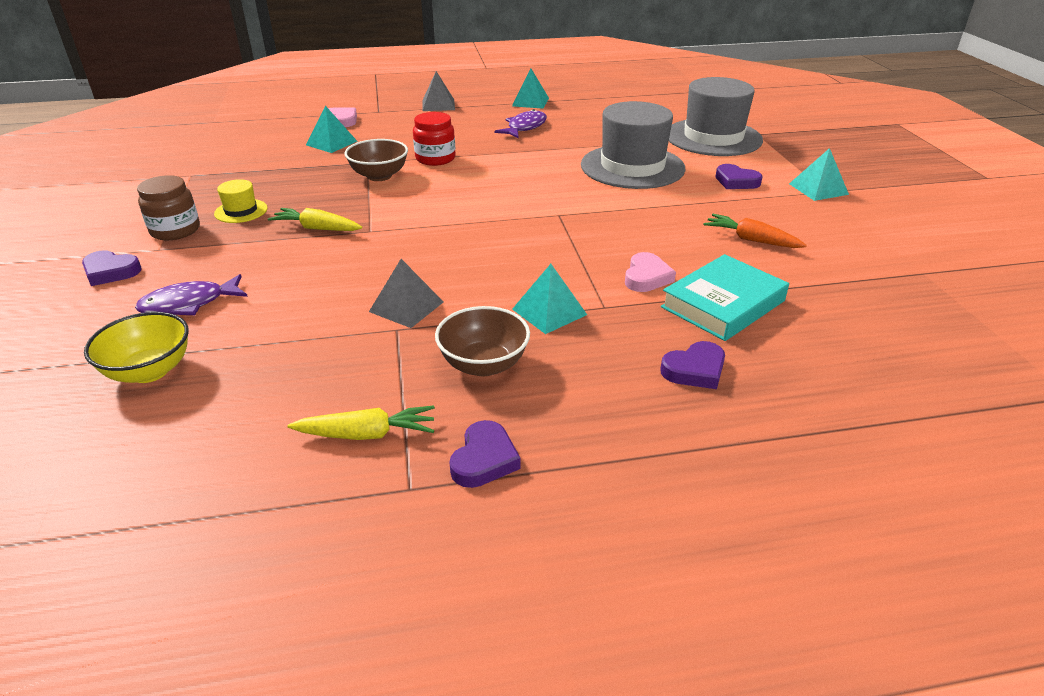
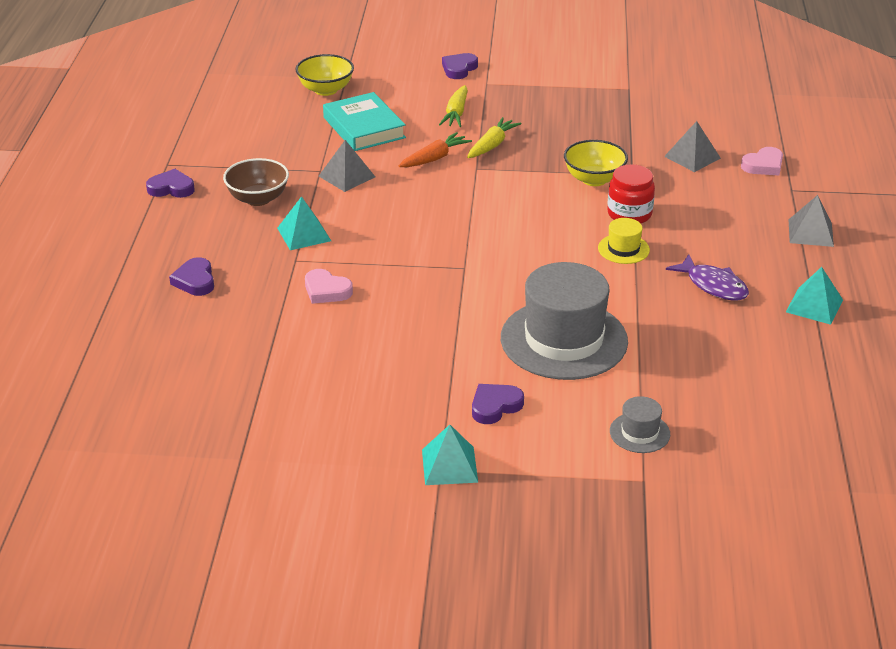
camera: 105 degrees right, 0 degrees up
(175, 230) = (516, 87): brown jar -> none
(189, 304) = (398, 98): purple fish -> none
(241, 211) = (541, 112): yellow hat -> yellow hat (623, 249)
(331, 143) = (692, 157): turquoise pyramid -> grey pyramid
(367, 434) = (219, 154): yellow carrot -> yellow carrot (456, 113)
(379, 176) = (594, 179): brown bowl -> yellow bowl
(484, 459) = (171, 188): purple heart -> purple heart turned 150 degrees clockwise
(713, 137) = (639, 433): grey hat -> grey hat, size x0.44
(723, 304) = (264, 318): turquoise book -> turquoise book (364, 128)
(751, 240) = (358, 370): orange carrot -> orange carrot (434, 158)

